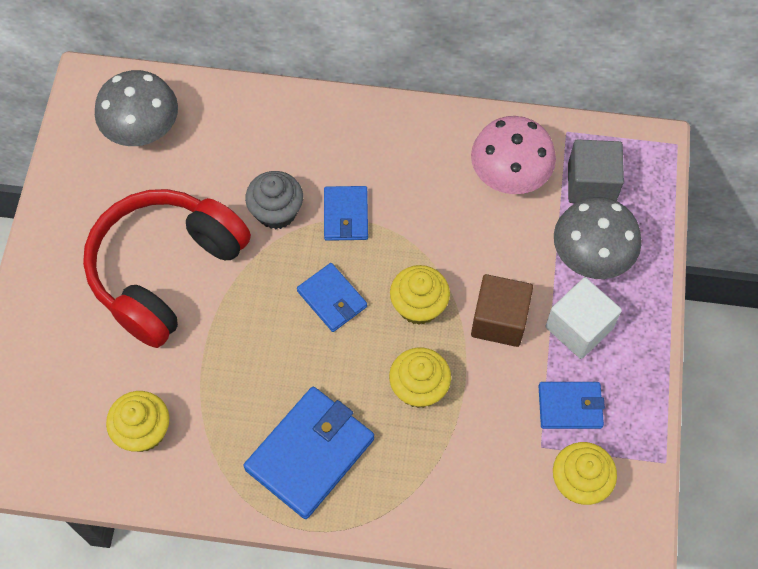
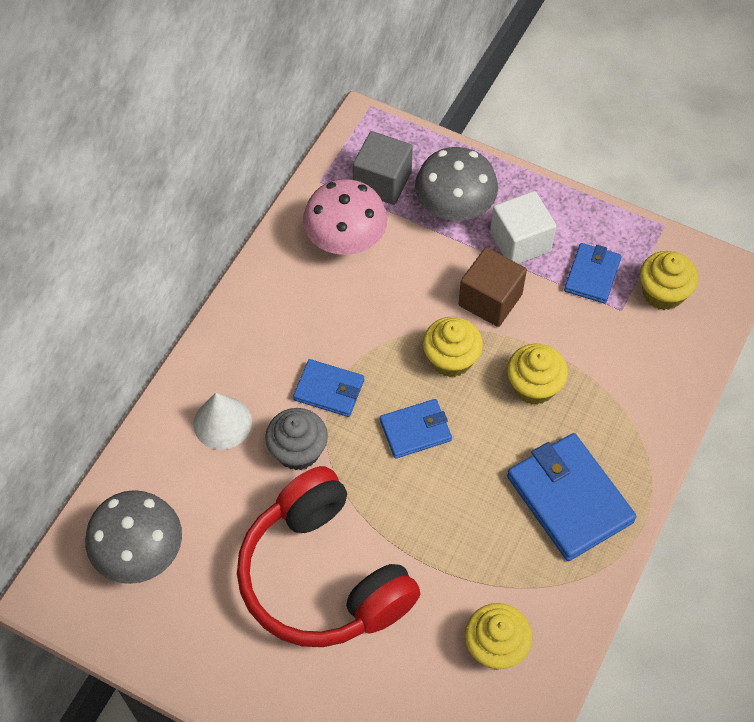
camera: 70 degrees left, 5 degrees down
(282, 145) = (222, 423): none -> white cone

